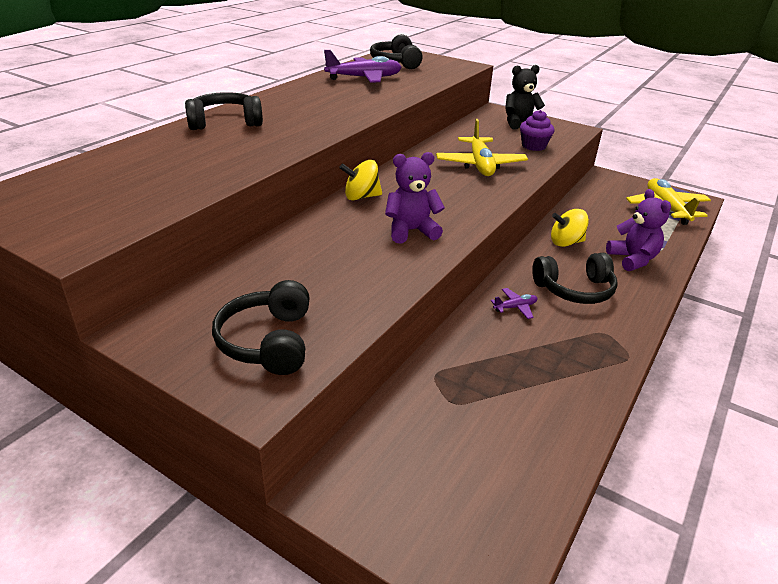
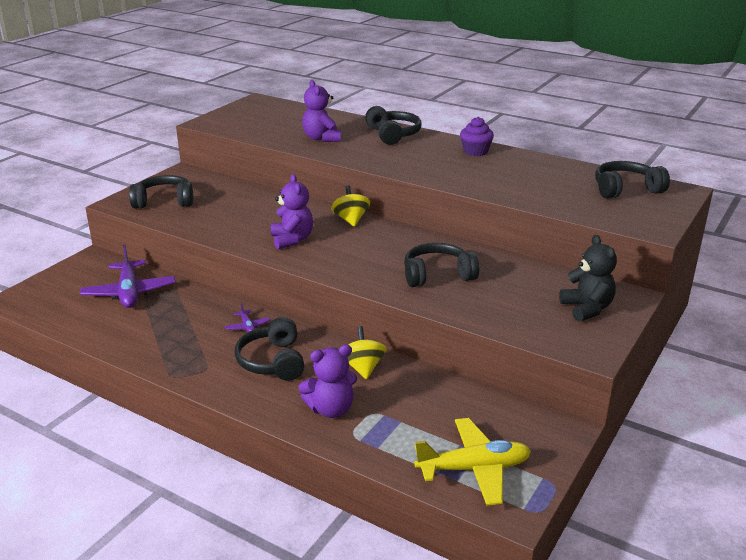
camera: 90 degrees right, 5 degrees down
(216, 158) = (322, 138): none -> purple teddy bear
(364, 78) = (548, 175): purple plane -> purple plane (129, 292)
(480, 165) = (437, 275): yellow plane -> black headphones
(533, 146) = (509, 312): purple cupcake -> purple cupcake (475, 152)

